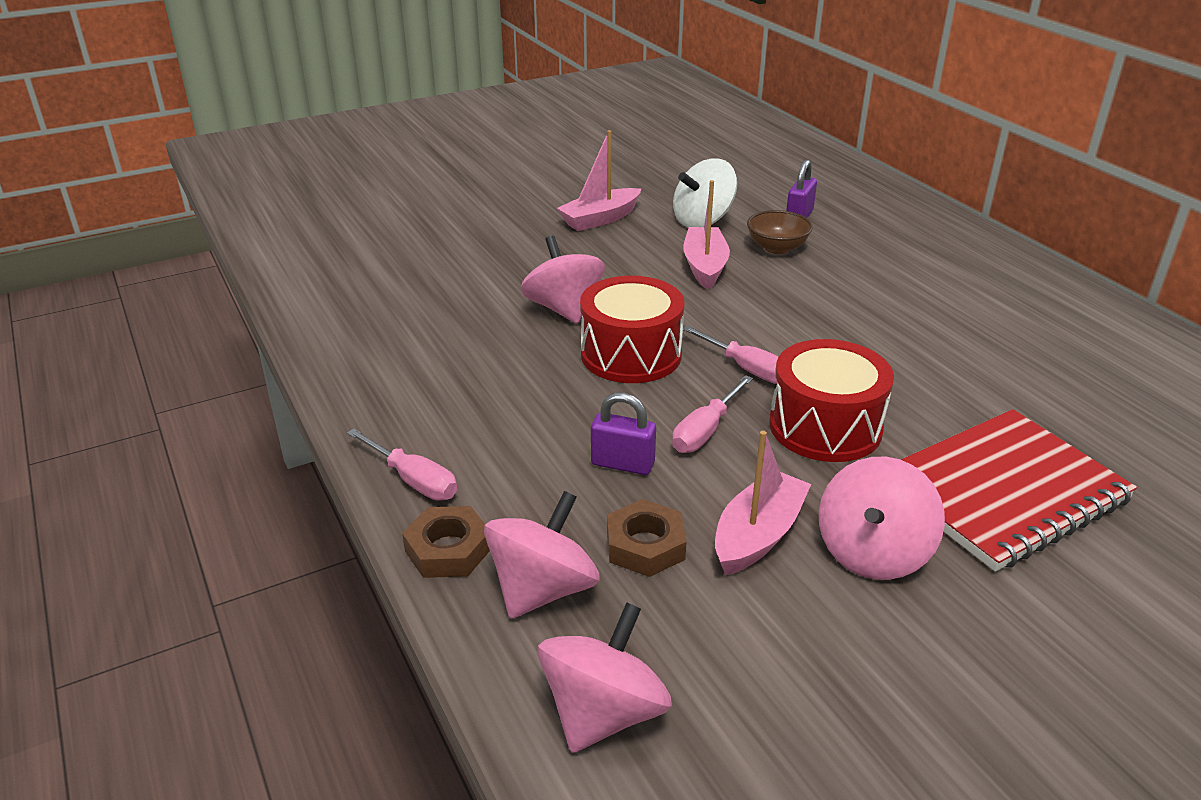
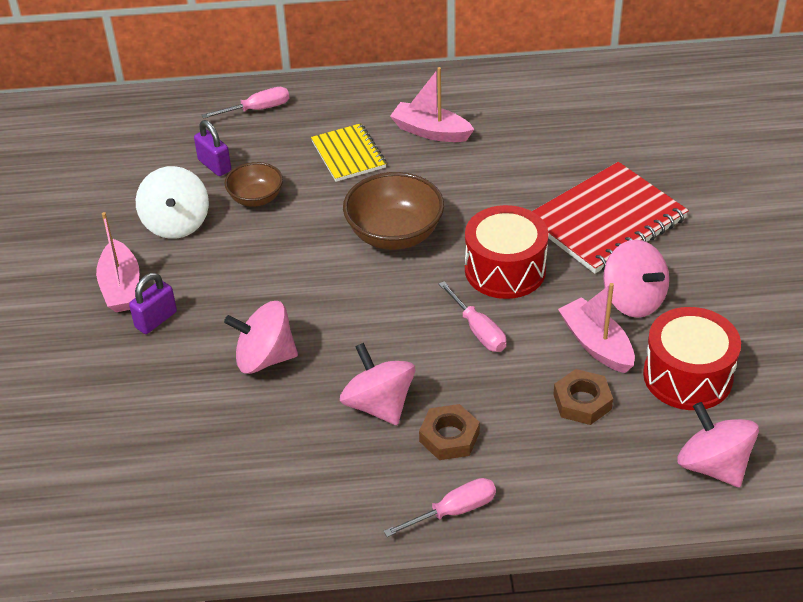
camera: 65 degrees left, 10 degrees up
(448, 550) = (541, 507): brown nut -> brown nut (449, 437)
(543, 589) = (601, 466): pink spinning top -> pink spinning top (379, 405)
(622, 464) = (493, 386): purple padlock -> purple padlock (156, 320)
(631, 354) = (359, 338): red drum -> red drum (687, 376)
(705, 266) = (256, 250): pink boat -> pink boat (430, 131)
(748, 369) = (417, 281): pink screwdriver -> pink screwdriver (258, 109)
(806, 337) = (394, 234): none -> brown bowl
(899, 279) = (348, 154): none -> yellow notebook
(1003, 492) = (606, 221): red notebook -> red notebook turned 60 degrees clockwise

